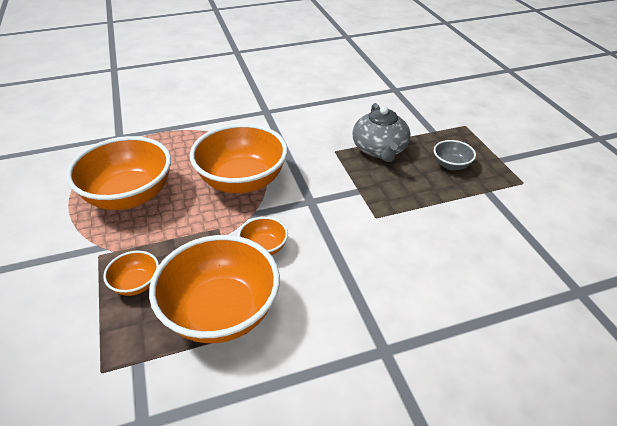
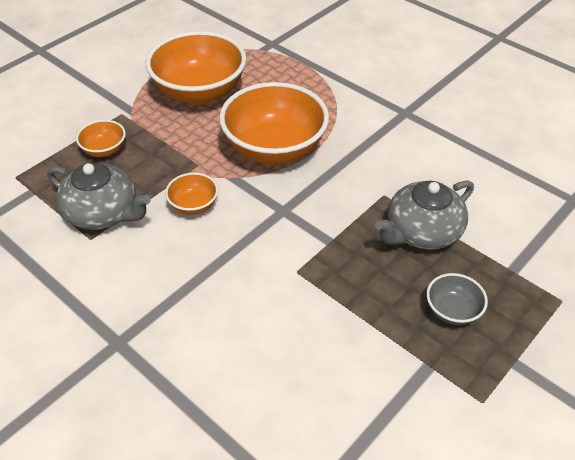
camera: 60 degrees right, 5 degrees up
(221, 312) = (103, 213): orange bowl -> grey teapot

